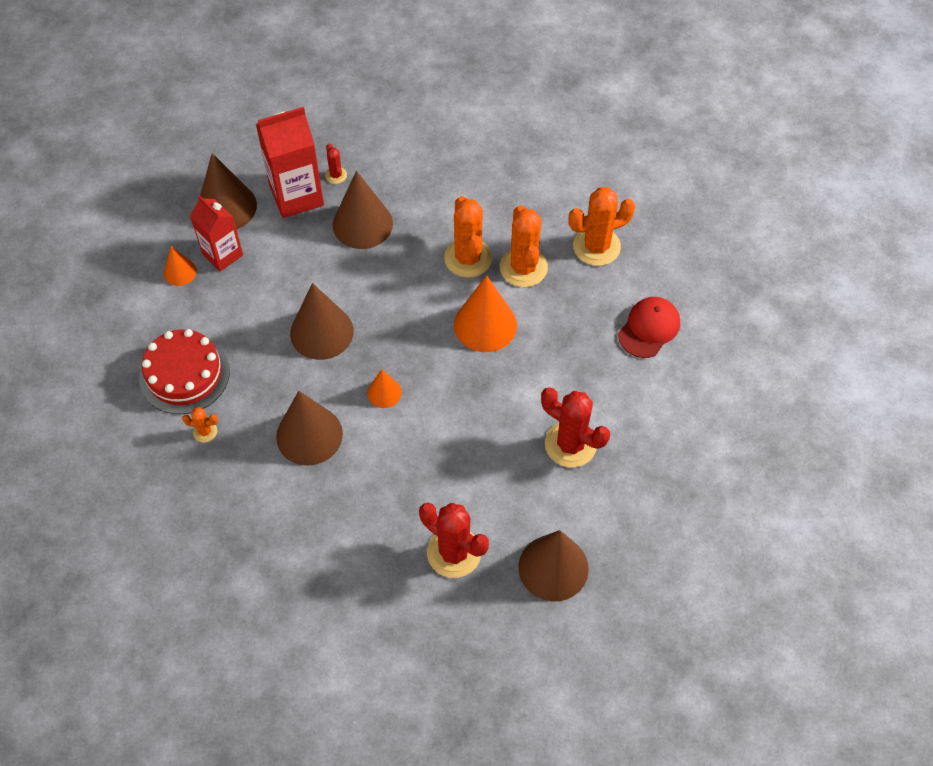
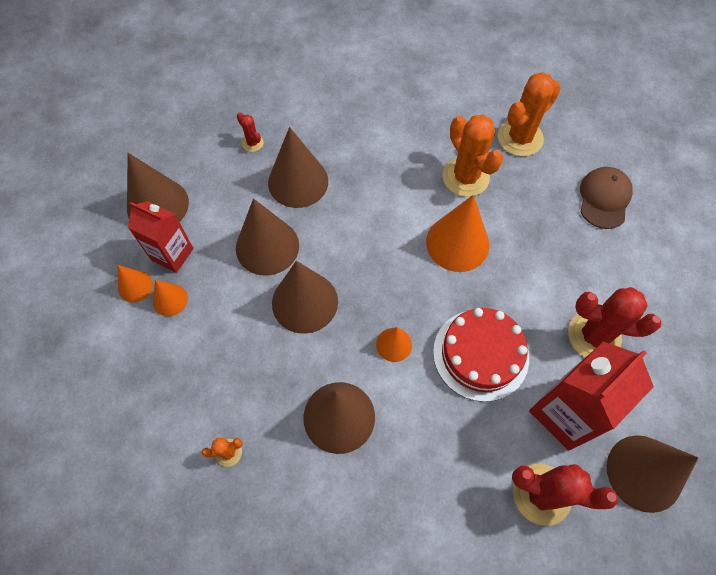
camera: 20 degrees left, 5 degrees up
(184, 374) = (181, 395): red cake -> red cake (480, 354)
(205, 293) = (170, 300): none -> orange cone
(296, 196) = (223, 173): red carton -> red carton (565, 413)
(309, 274) = (267, 246): none -> brown cone
(468, 258) = (411, 184): orange cactus -> none
(649, 328) = (604, 199): red cap -> brown cap

